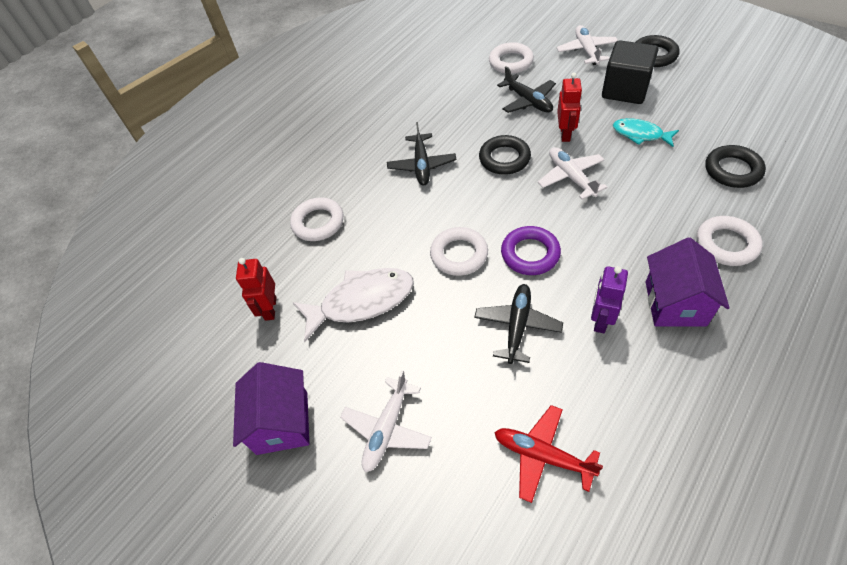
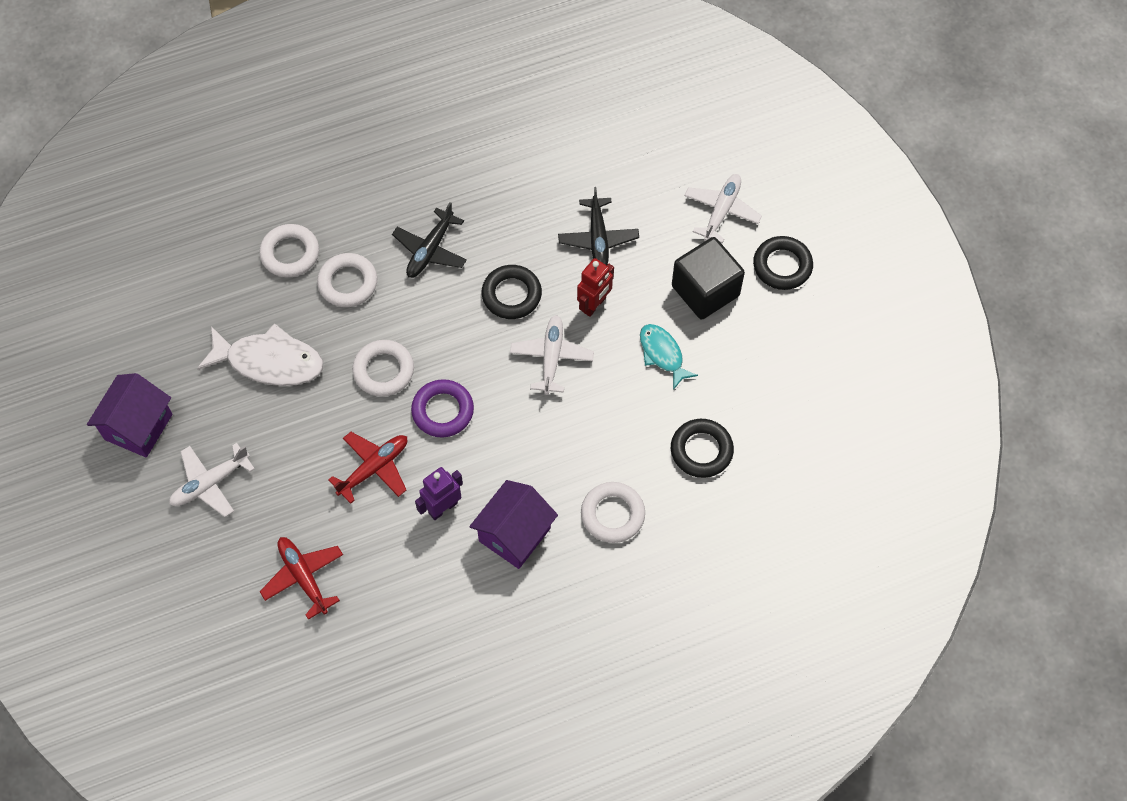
camera: 25 degrees right, 10 degrees up
(270, 308) = (192, 318): red robot -> none
(511, 62) = (630, 173): white ring -> white ring (348, 283)
(517, 326) = (374, 468): black plane -> red plane

